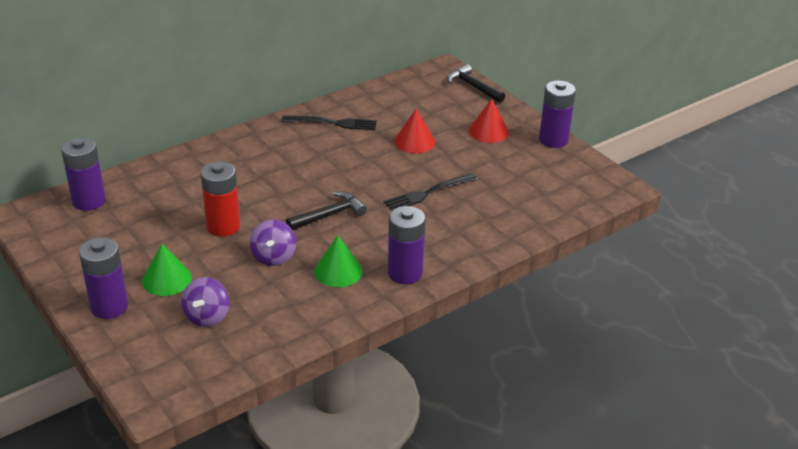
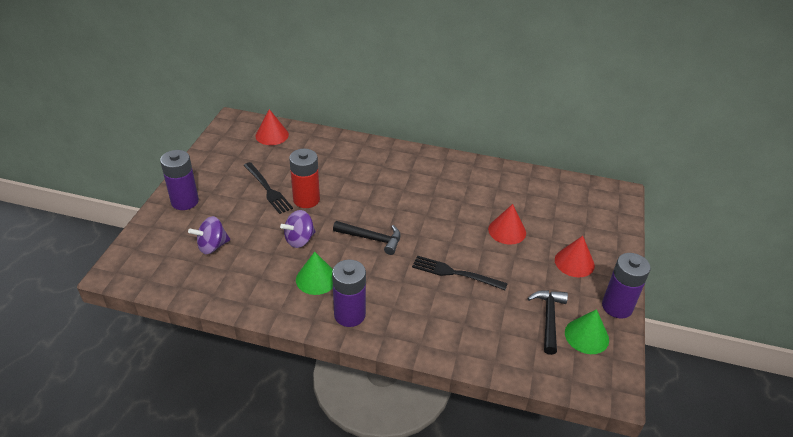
camera: 50 degrees right, 5 degrees up
(89, 201) = (272, 135): purple battery -> red cone
(167, 279) = (231, 208): green cone -> green cone (586, 336)
(333, 123) = (474, 180): black fork -> black fork (268, 189)
(473, 87) = (618, 221): black hammer -> black hammer (548, 319)

